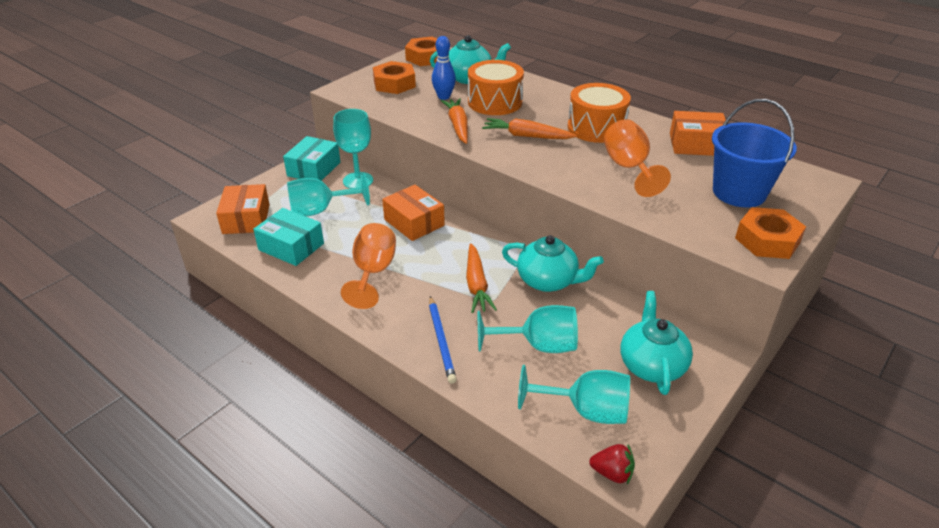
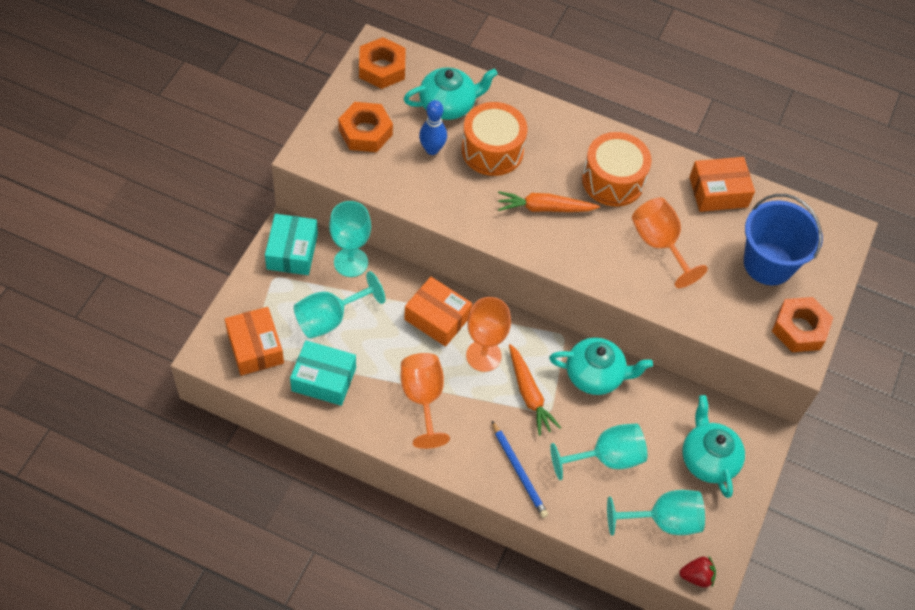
camera: 20 degrees left, 20 degrees up
(444, 252) = (483, 356): none -> orange goblet
(458, 126) = (466, 202): orange carrot -> none

